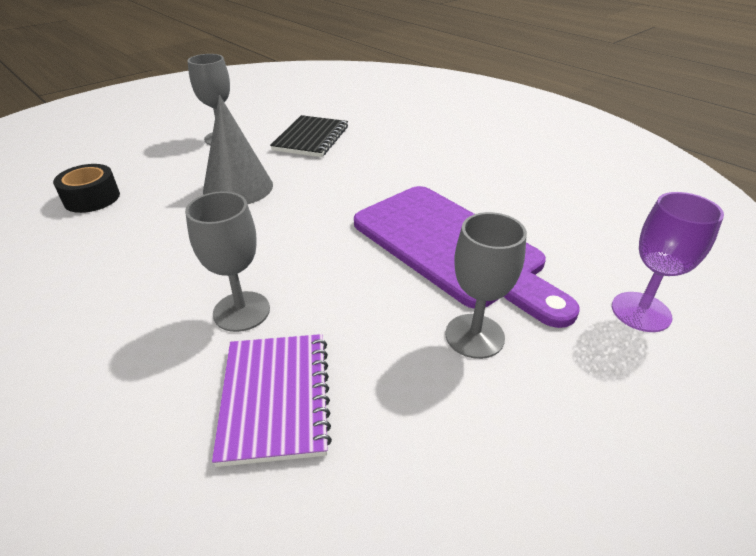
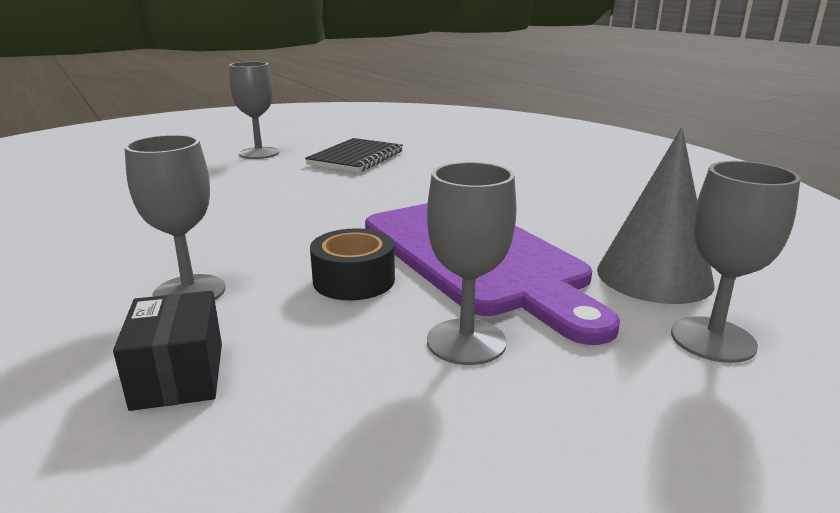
camera: 10 degrees right, 15 degrees down
(92, 198) = (93, 189): black tape -> black tape (354, 280)
(238, 188) = (252, 191): grey cone -> grey cone (654, 276)
(275, 398) = (178, 375): purple notebook -> black box
(641, 312) = (713, 339): purple goblet -> grey goblet

